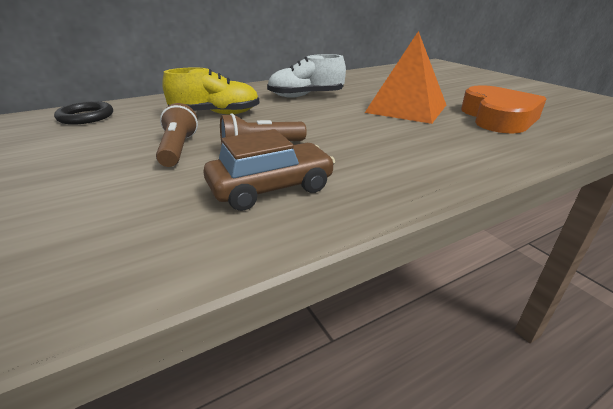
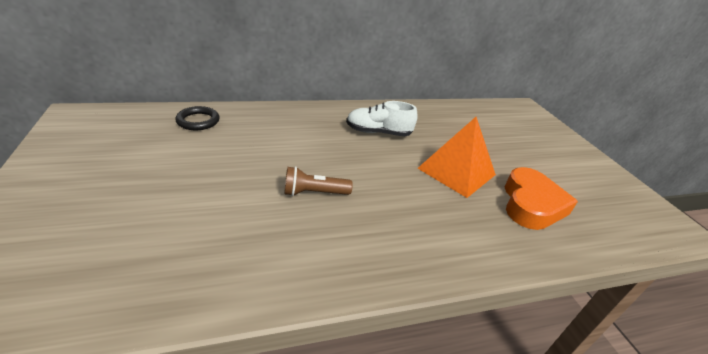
camera: 10 degrees right, 5 degrees up
(178, 149) = (253, 179): brown flashlight -> none
(216, 114) = (295, 141): yellow shoe -> none
(271, 188) = (303, 242): brown car -> none

